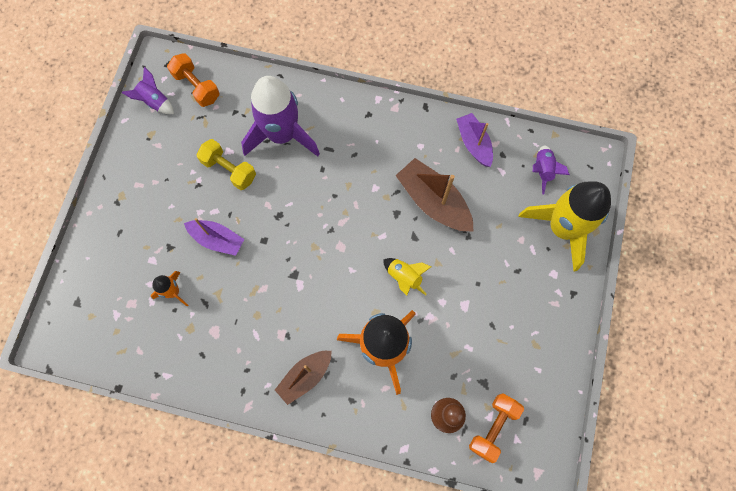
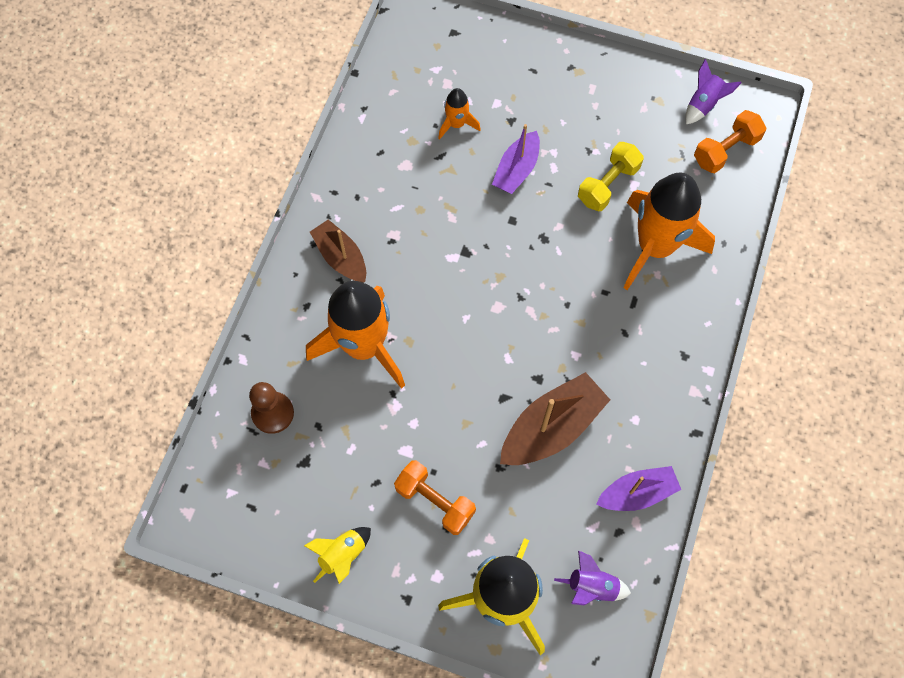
camera: 95 degrees right, 5 degrees down
(282, 135) = (655, 247): purple rocket -> orange rocket
(404, 277) = (450, 379): yellow rocket -> yellow rocket (343, 555)
(493, 427) = (249, 466): orange dumbbell -> orange dumbbell (435, 501)

